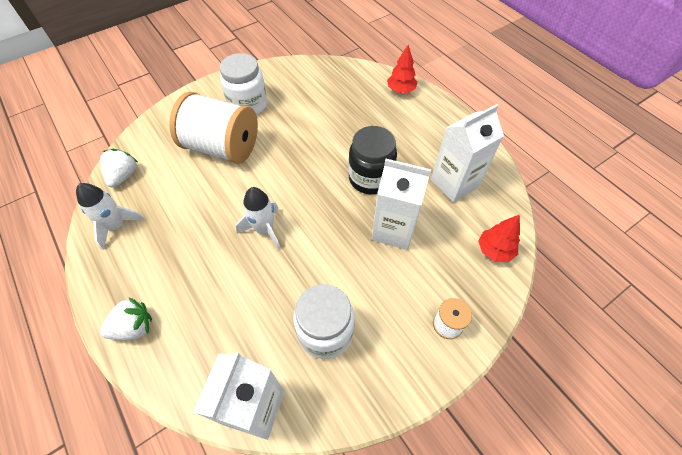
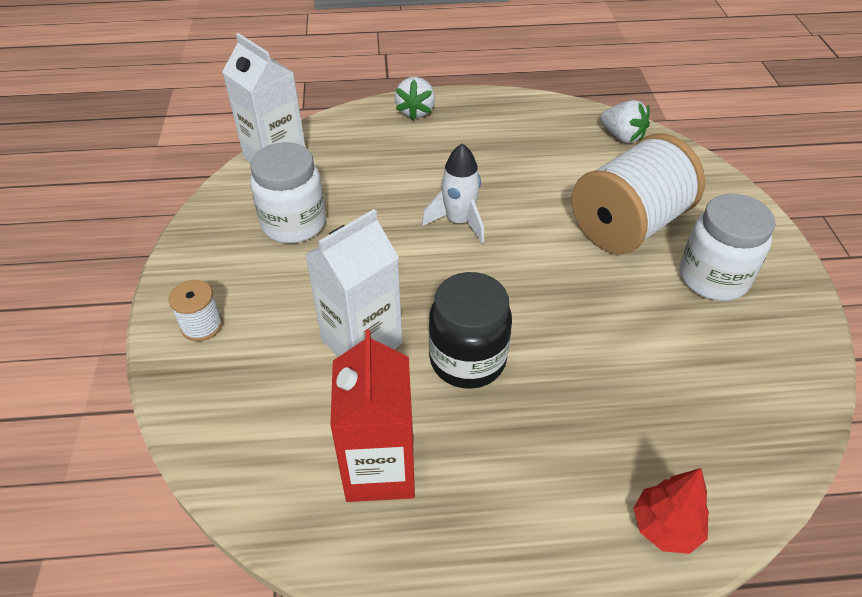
camera: 120 degrees right, 10 degrees down
(116, 226) = (547, 120): white rocket -> none
(454, 183) = (380, 469): white carton -> red carton
(494, 250) = (233, 442): red tree -> none

